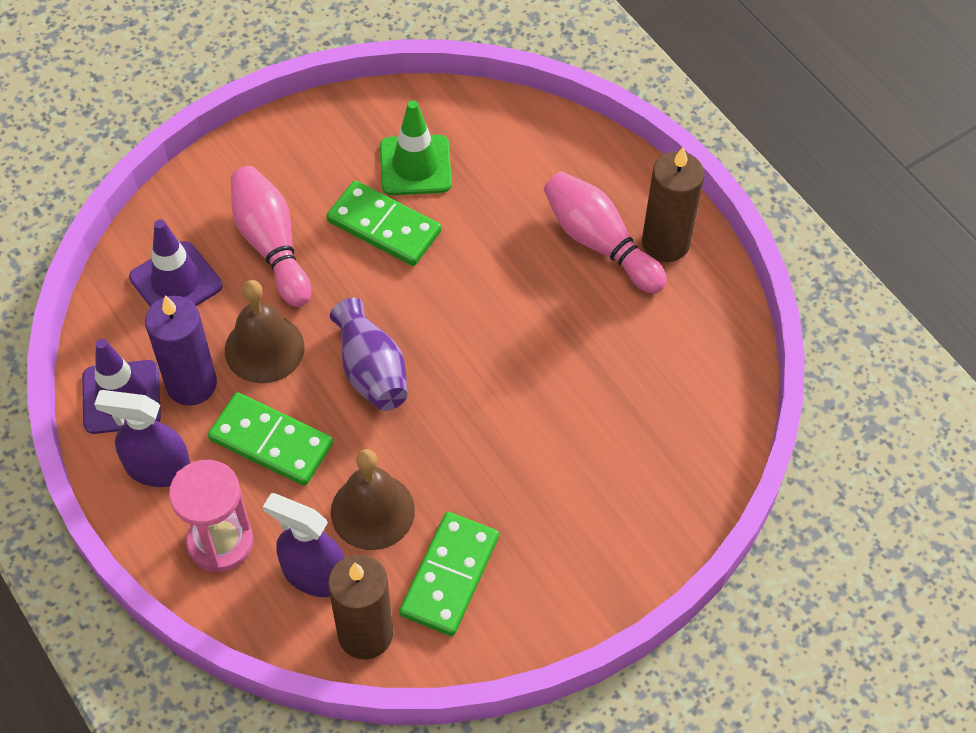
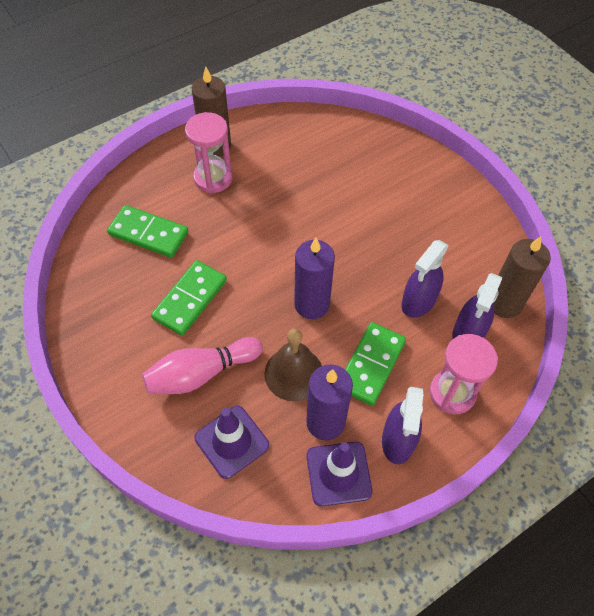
camera: 90 degrees left, 0 degrees up
(371, 371) = (312, 304): purple vase -> purple candle
(372, 511) = (418, 301): brown bell -> purple spray bottle
(415, 165) = (137, 280): green traffic cone -> none
(449, 575) = (458, 259): green domino -> green domino (148, 233)
(599, 242) = (213, 178): pink bowling pin -> pink hourglass

